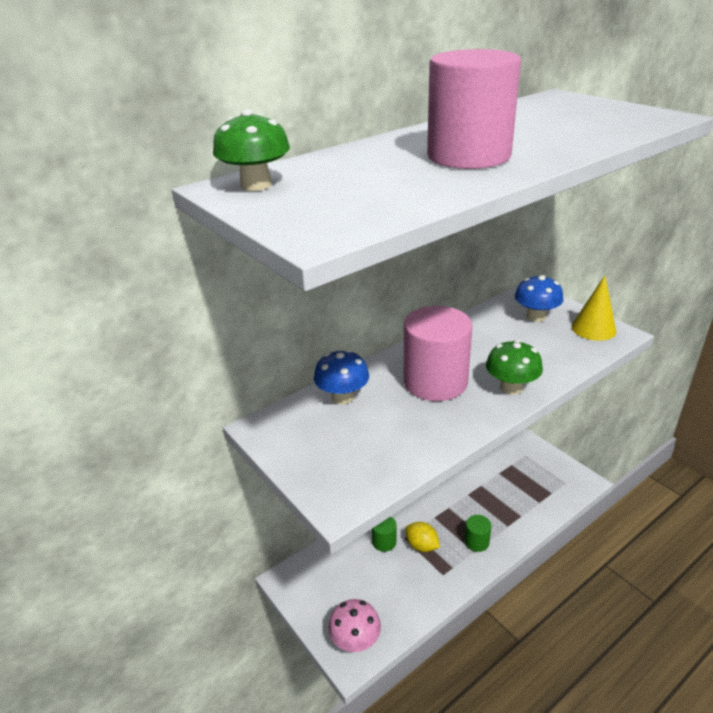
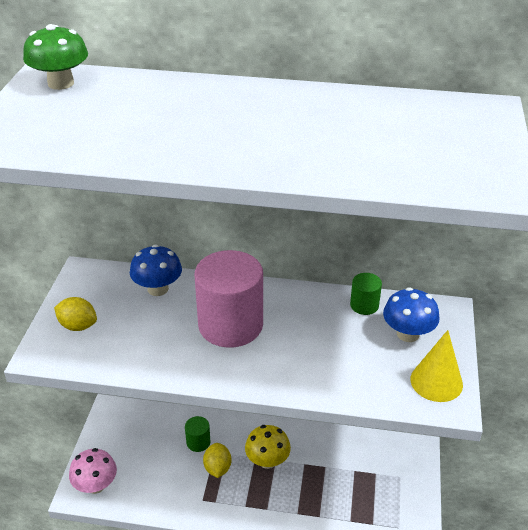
camera: 45 degrees right, 5 degrees up
(329, 463) = (78, 326): none -> yellow lemon
(444, 512) = (267, 460): none -> yellow mushroom
(468, 156) = (223, 133): pink cylinder -> none
(476, 542) = (257, 502): green cylinder -> green cylinder (364, 305)
(511, 387) = (272, 372): green mushroom -> none

